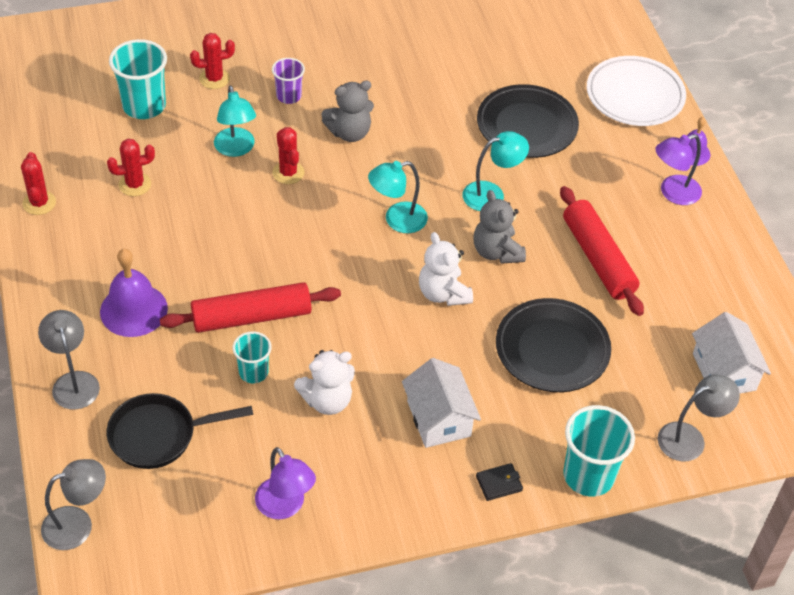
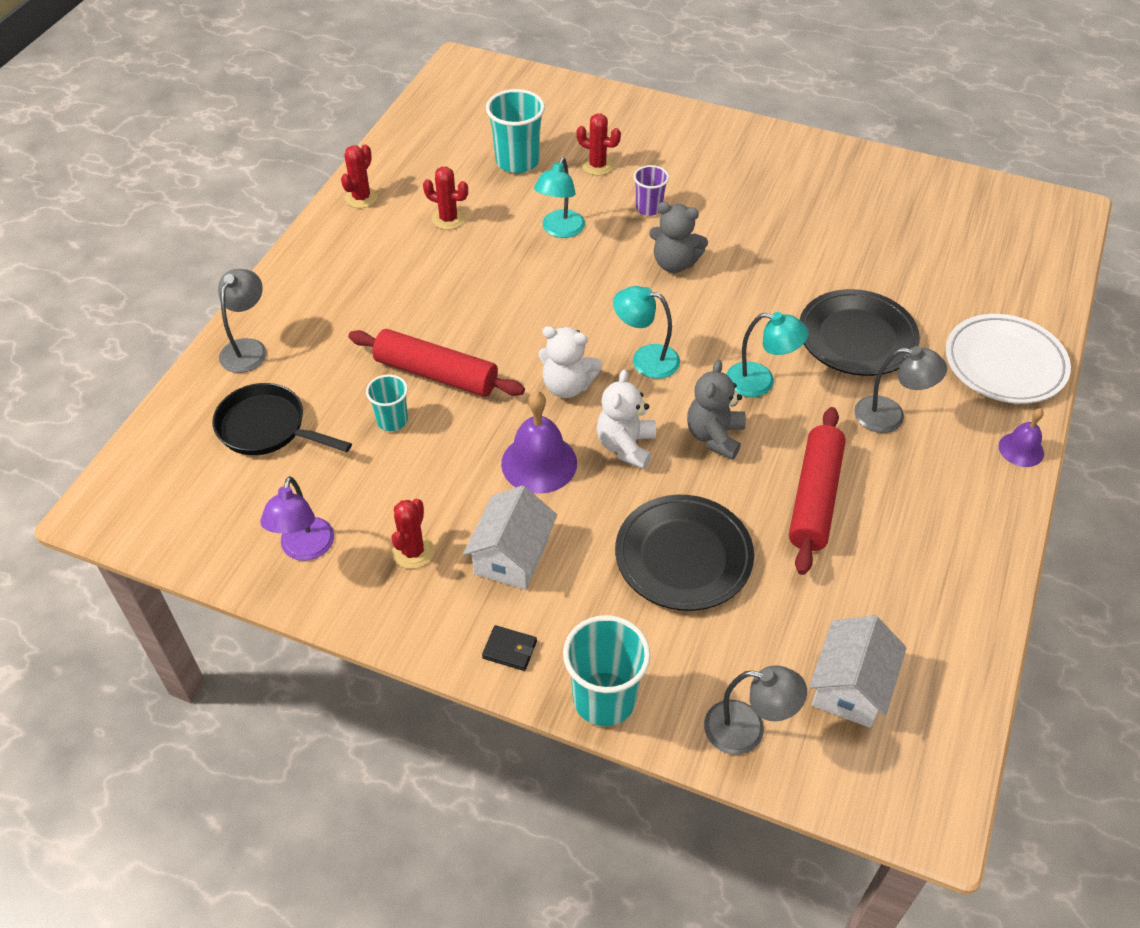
camera: 40 degrees right, 0 degrees up
(77, 524) = (138, 461): grey lamp -> grey lamp (890, 416)
(133, 310) = (349, 317): purple bell -> purple bell (539, 463)
(288, 173) = (586, 271): red cactus -> red cactus (413, 552)
(327, 400) = (429, 480): white teddy bear -> white teddy bear (567, 386)
(673, 193) = (960, 477): purple lamp -> none

